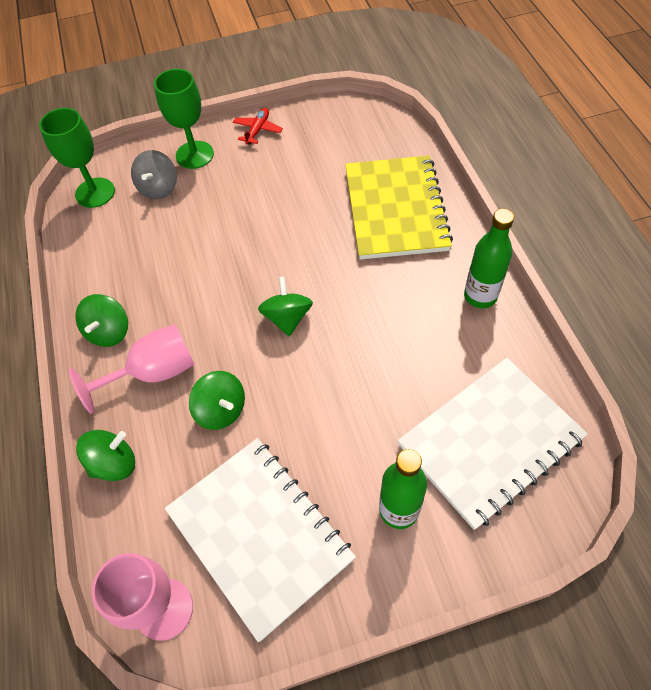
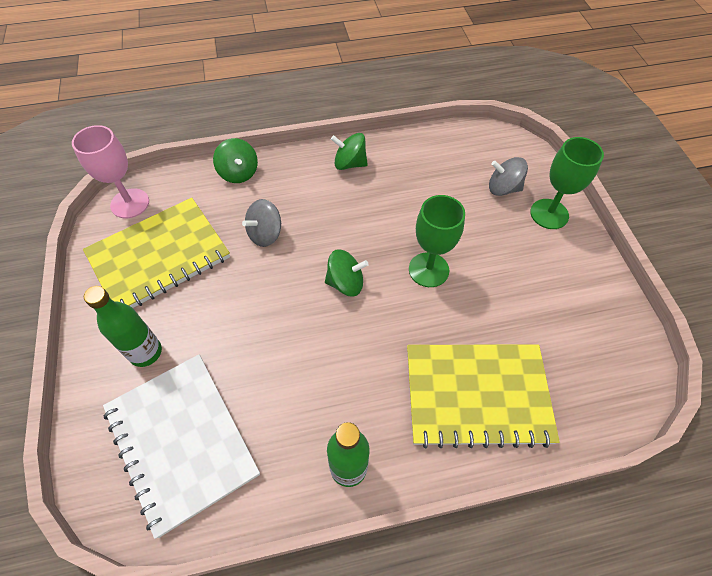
camera: 90 degrees right, 0 degrees up
(95, 193) = (496, 145): green goblet -> green goblet (428, 270)
(153, 373) = (307, 191): pink goblet -> none
(221, 410) = (265, 234): green spinning top -> grey spinning top
(257, 130) = (591, 267): red plane -> none
(259, 535) = (159, 256): white notebook -> yellow notebook

